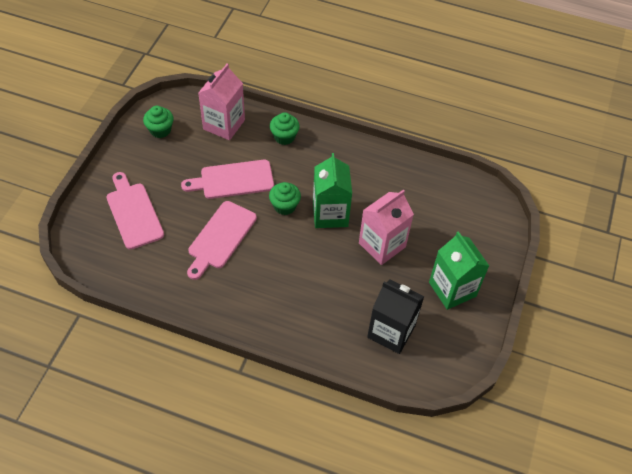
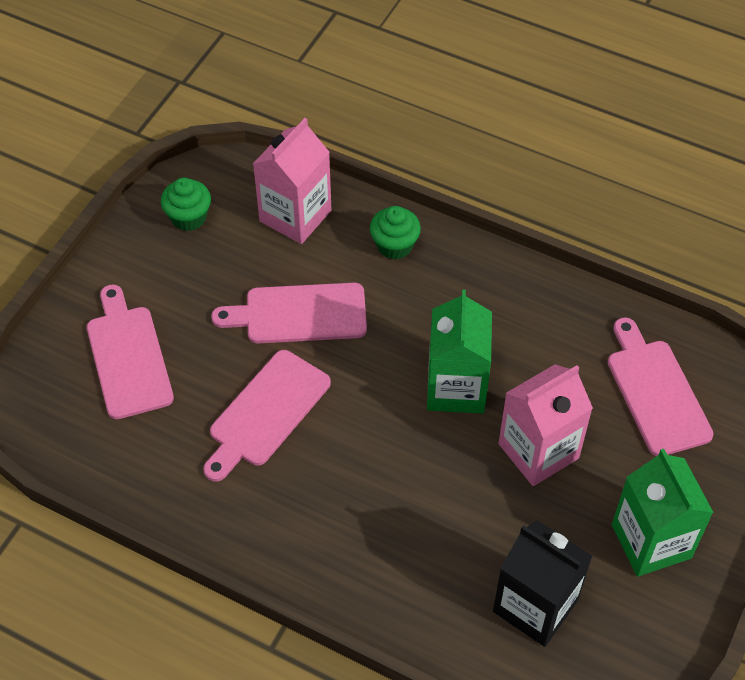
camera: 10 degrees right, 0 degrees up
(284, 206) = (380, 367): green cupcake -> none
(444, 206) = (655, 392): none -> pink cutting board

